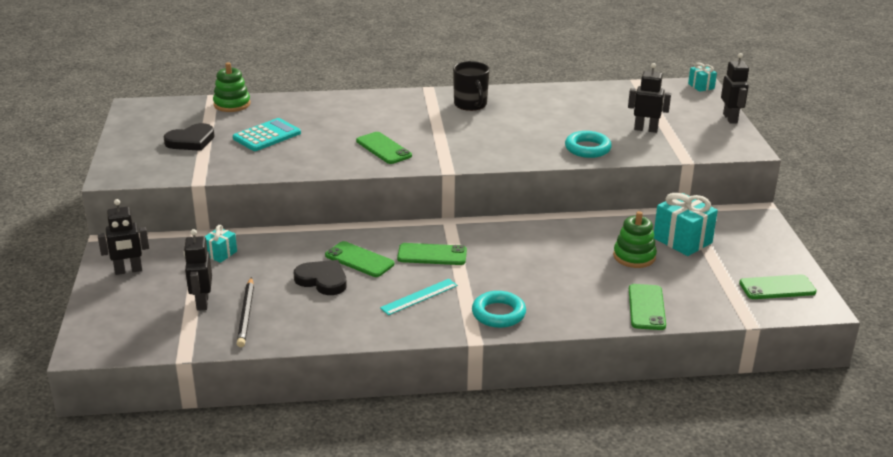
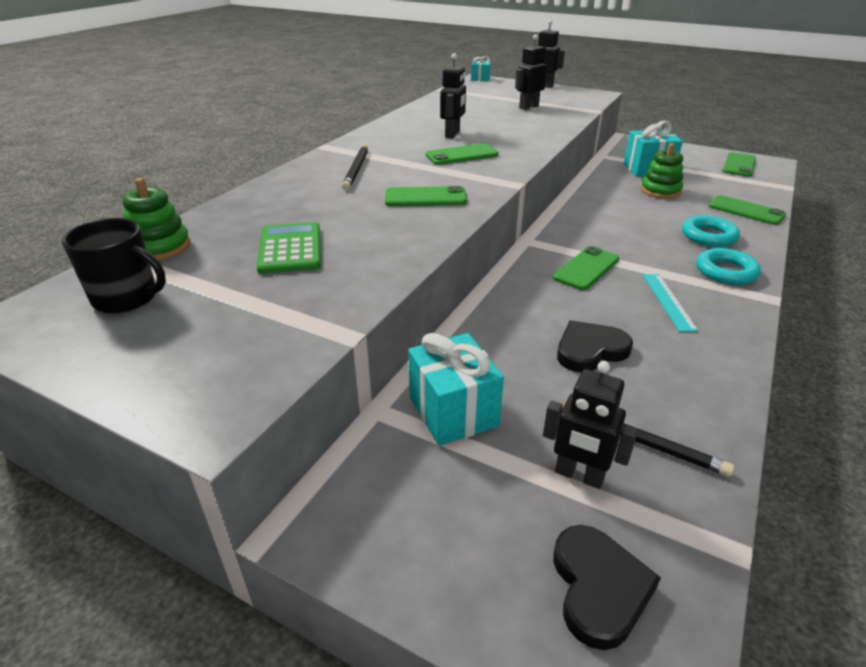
camera: 55 degrees left, 5 degrees up
(128, 271) = (414, 534): black robot -> black robot (452, 134)
(191, 141) = (212, 306): black heart -> black heart (598, 588)
(220, 254) = (453, 411): turquoise gift -> turquoise gift, size x1.84
(267, 136) = (290, 249): turquoise calculator -> green calculator
(359, 260) = (562, 311): green phone -> green phone (461, 155)
(401, 112) = (356, 169): none -> black pencil
(470, 104) = (389, 141): black mug -> black mug (126, 298)
(587, 148) = (538, 129): turquoise ring -> turquoise ring (708, 236)

